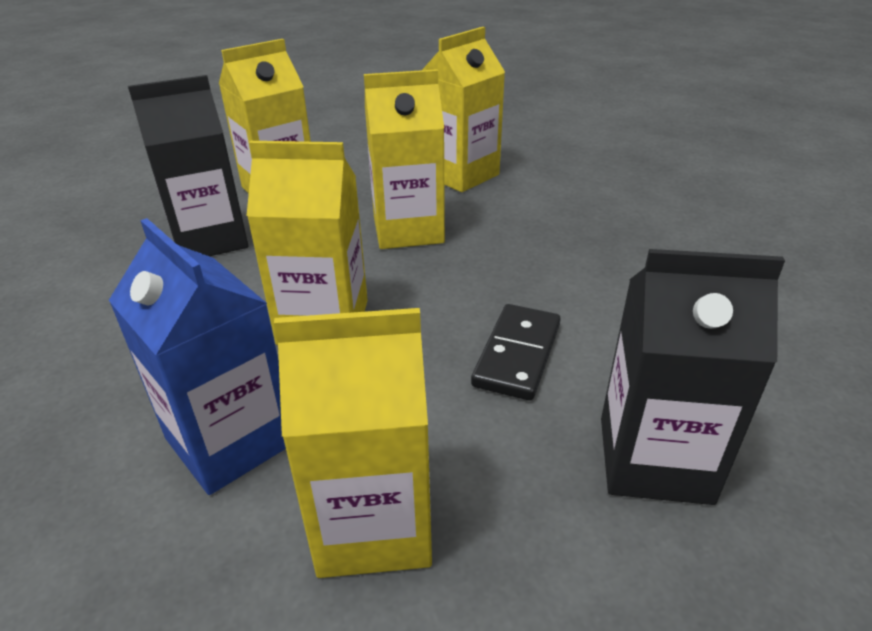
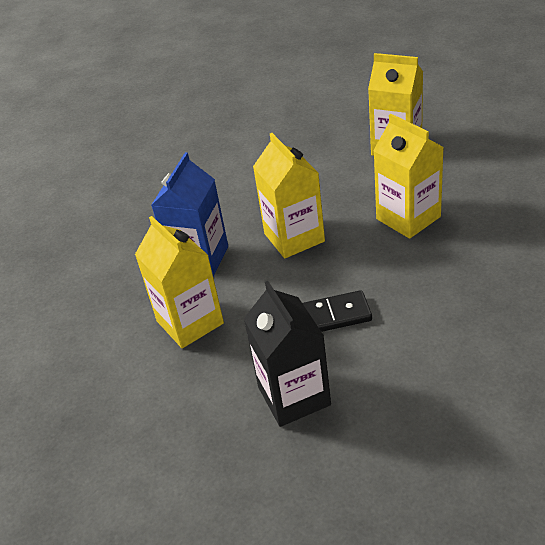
camera: 65 degrees right, 5 degrees up
(210, 239) = (322, 159): black carton -> none
(461, 175) = (505, 202): yellow carton -> none

